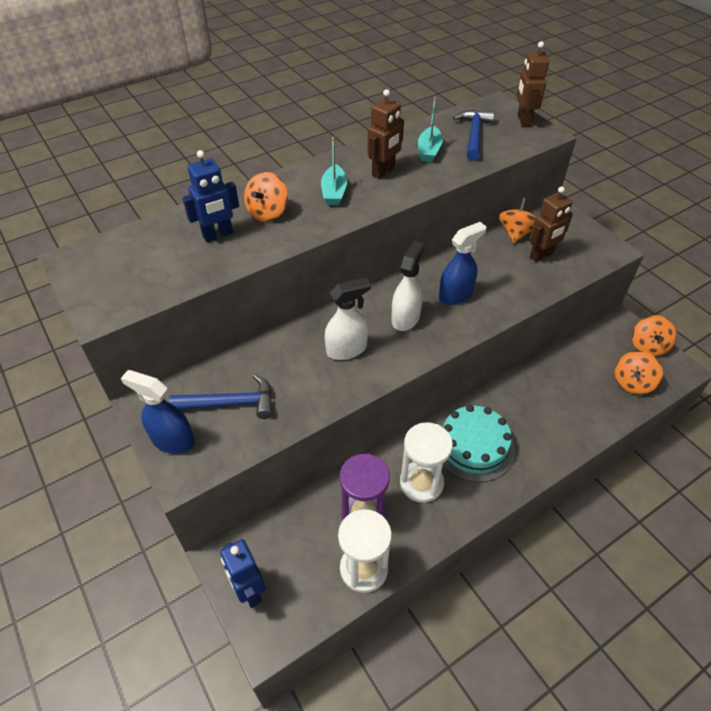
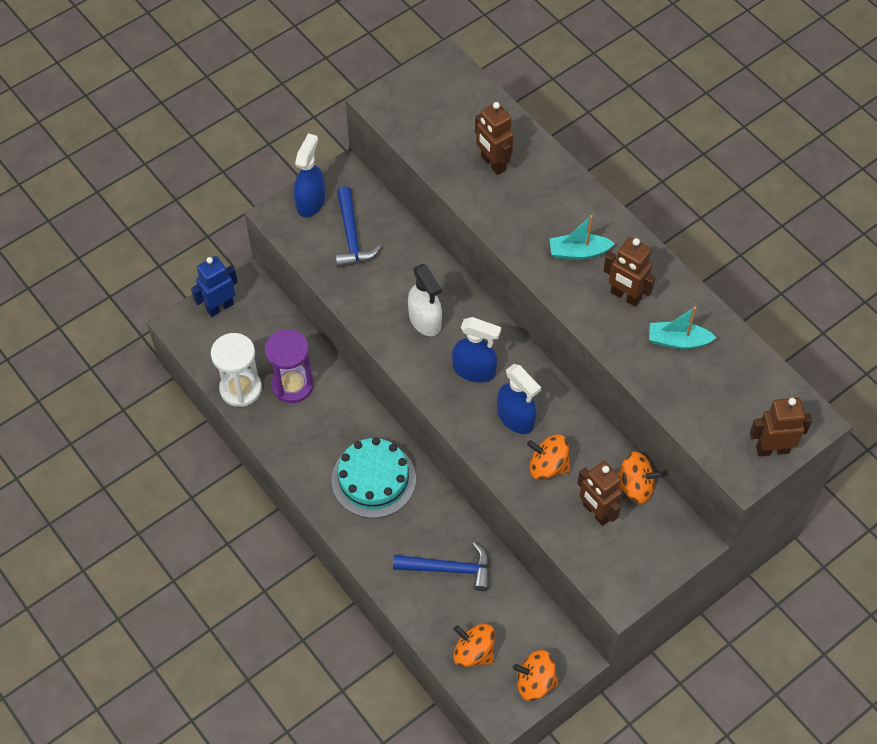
camera: 85 degrees right, 10 degrees up
(218, 235) = (493, 163): blue robot -> brown robot
(268, 212) = (534, 198): orange spinning top -> orange spinning top (548, 466)
(405, 318) = (474, 370): white spray bottle -> blue spray bottle
(421, 483) = (327, 432): white hourglass -> none
(474, 135) = (723, 390): blue hammer -> blue hammer (449, 569)

